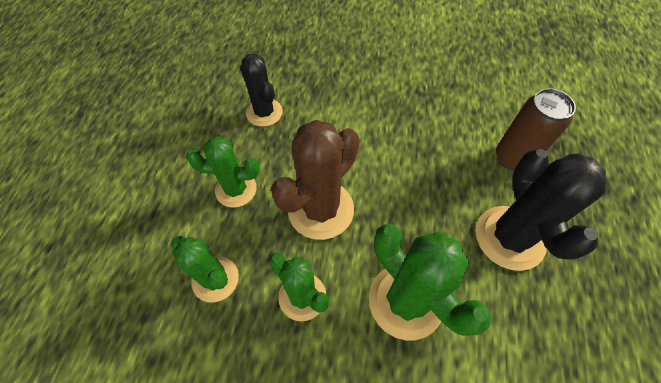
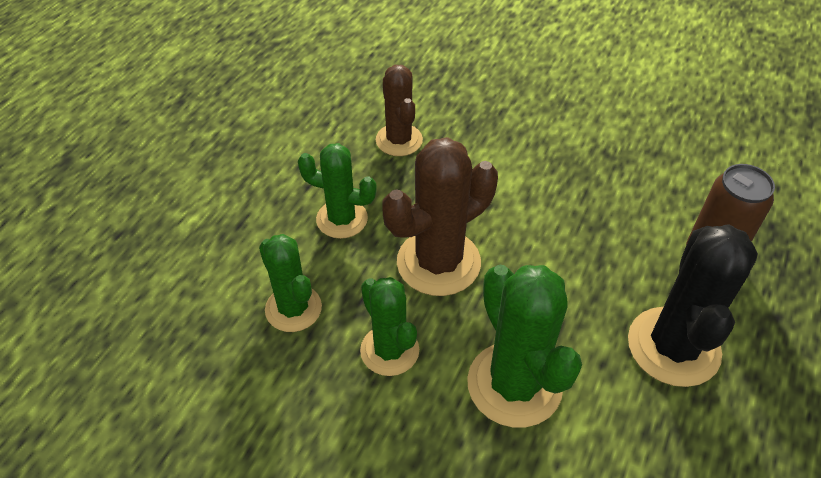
camera: 15 degrees right, 10 degrees down
(264, 112) = (399, 140): black cactus -> brown cactus

